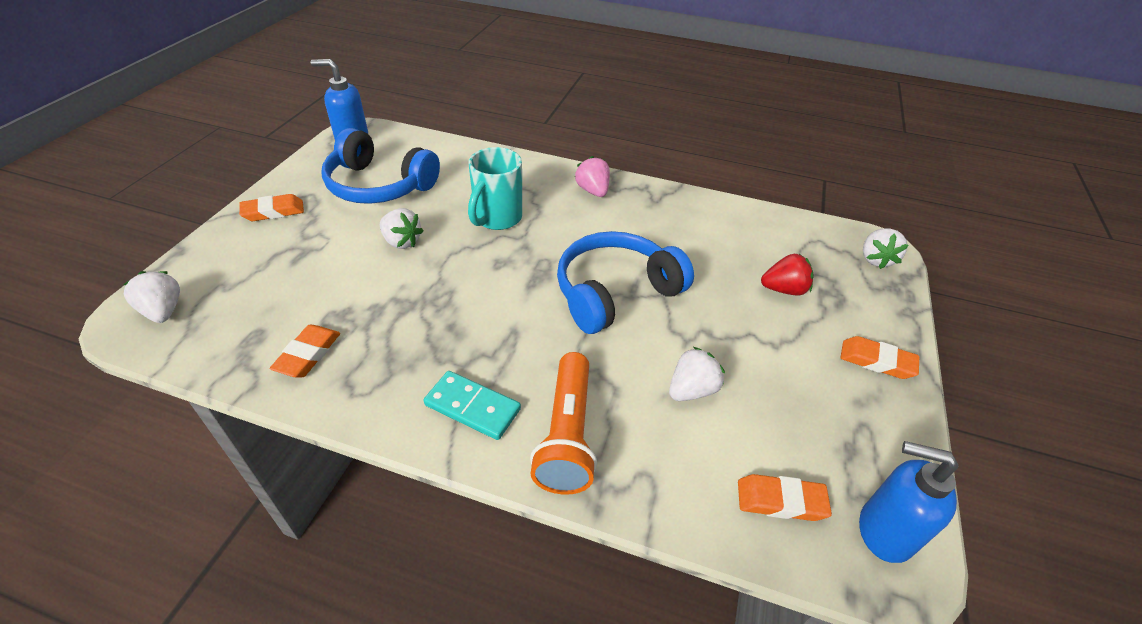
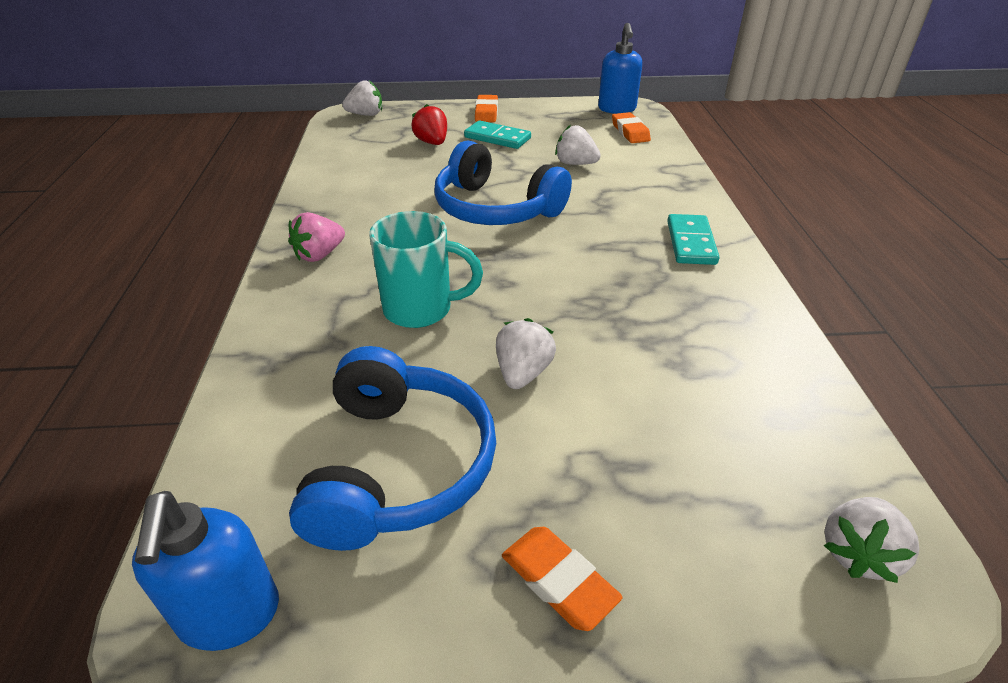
camera: 110 degrees left, 5 degrees down
(308, 354) = (752, 360): orange eraser -> none
(567, 434) = (666, 199): orange flashlight -> none
(787, 345) = (497, 138): none -> turquoise domino

